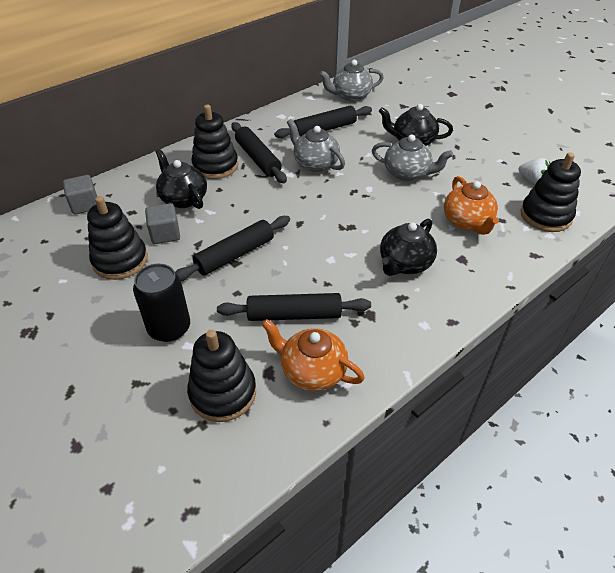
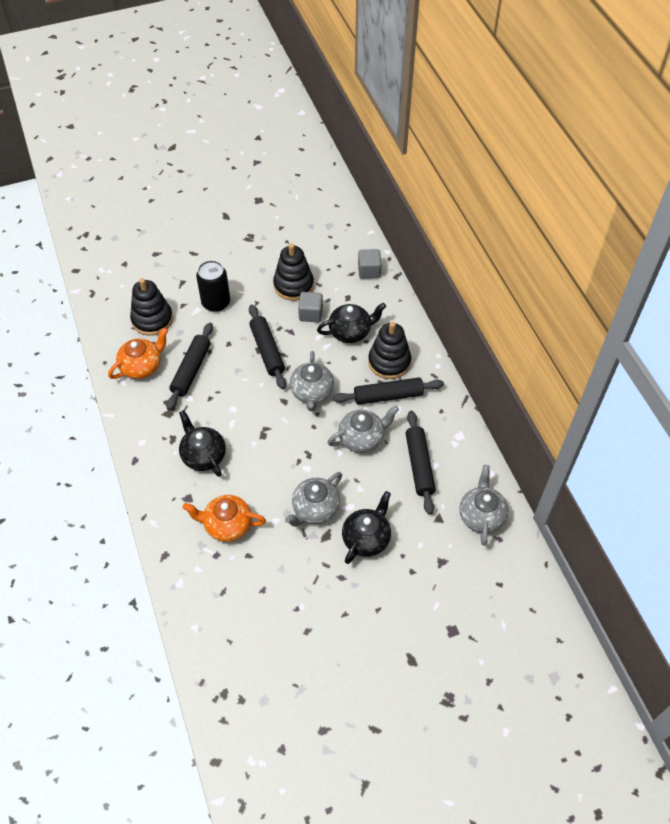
camera: 110 degrees right, 10 degrees up
(278, 206) = (312, 392): none -> grey teapot
(532, 180) = (256, 617): white strawberry -> none
(545, 216) = (203, 596): black stacking toy -> none

